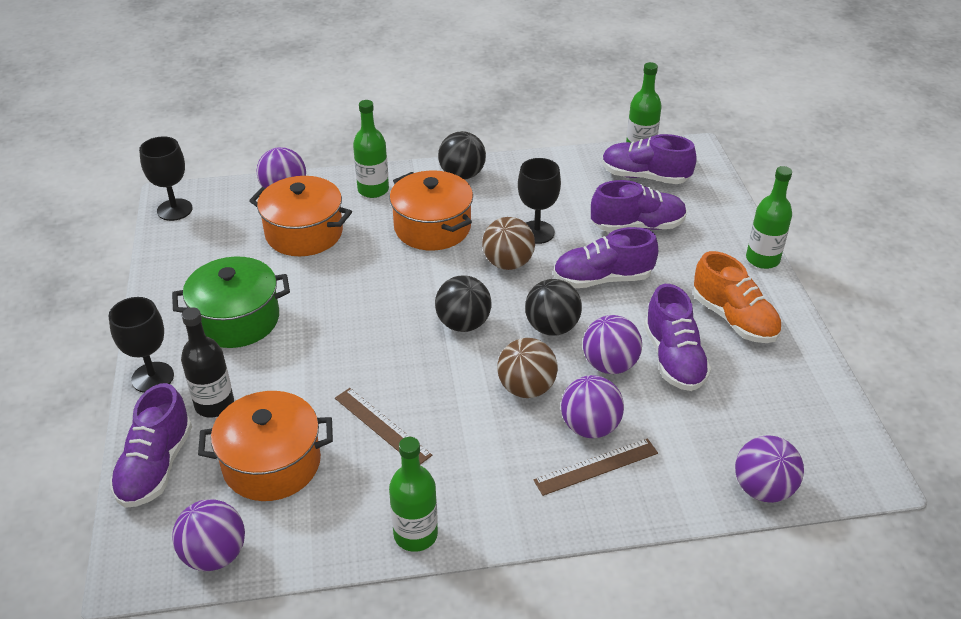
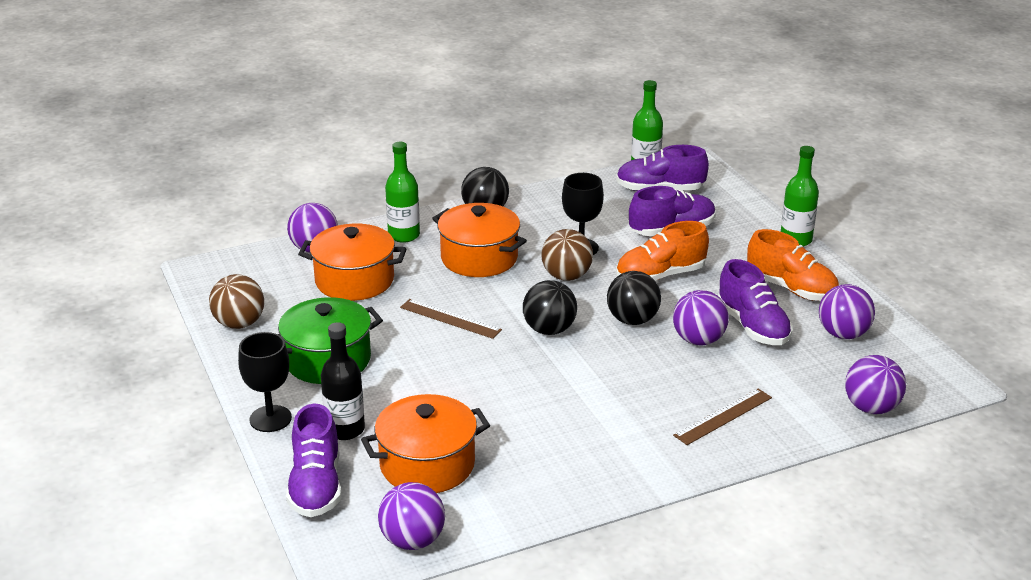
camera: 15 degrees left, 10 degrees down
(174, 210) = (209, 280): black goblet -> none
(382, 426) = (515, 419): brown ruler -> brown ruler (450, 319)
(415, 534) = (589, 493): green bottle -> none
(526, 388) = (632, 369): brown ball -> brown ball (239, 324)
(590, 427) = (703, 389): purple ball -> purple ball (843, 334)
(602, 279) = (660, 276): purple shoe -> orange shoe

